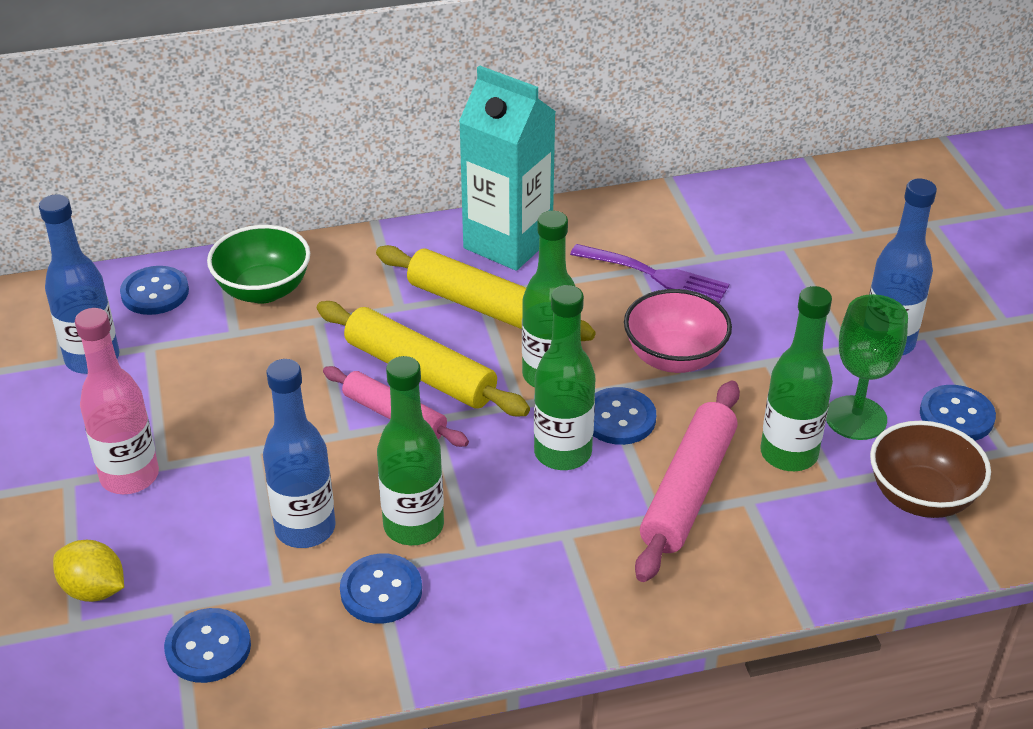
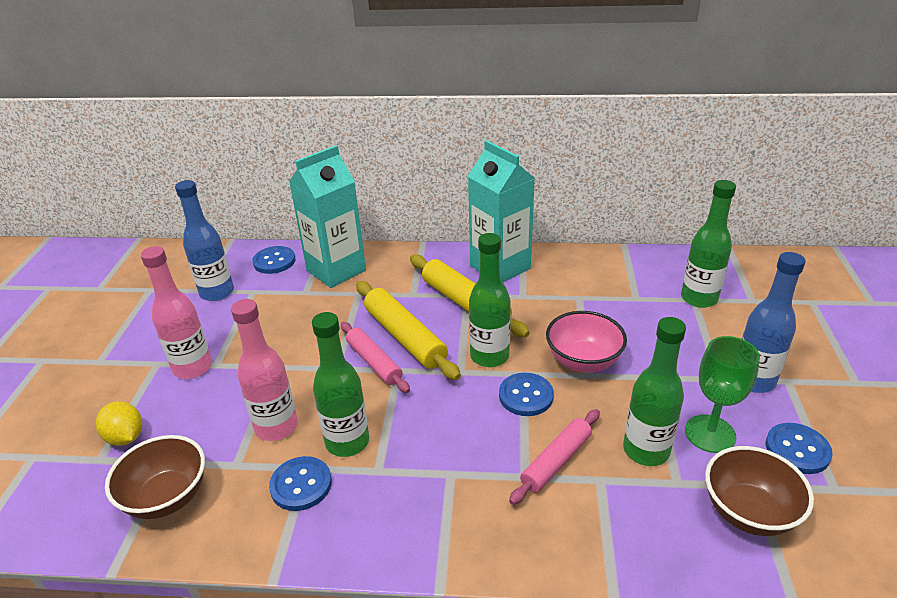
camera: 20 degrees right, 5 degrees down
(208, 647) = (167, 497): blue button -> brown bowl
(263, 290) = (336, 270): green bowl -> turquoise carton
(305, 528) = (276, 427): blue bottle -> pink bottle
(562, 453) = (475, 412): green bottle -> green bottle (699, 298)
(656, 275) = (591, 303): purple fork -> none
(688, 490) = (556, 461): pink rolling pin -> pink rolling pin, size x0.67

